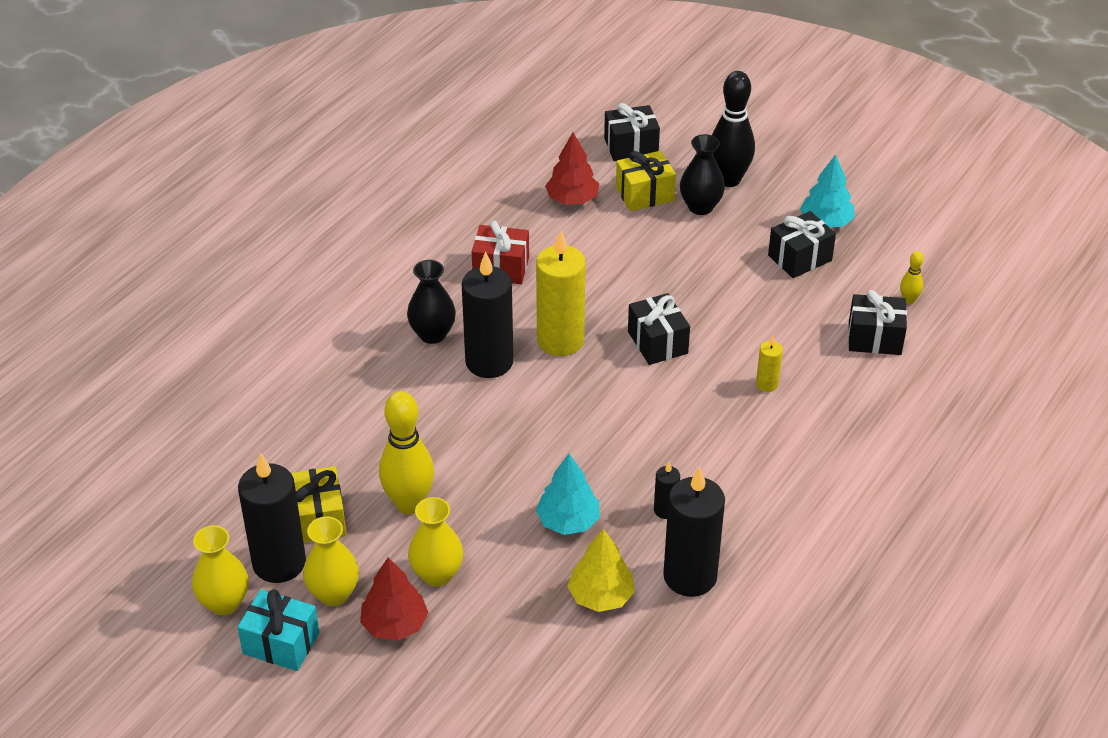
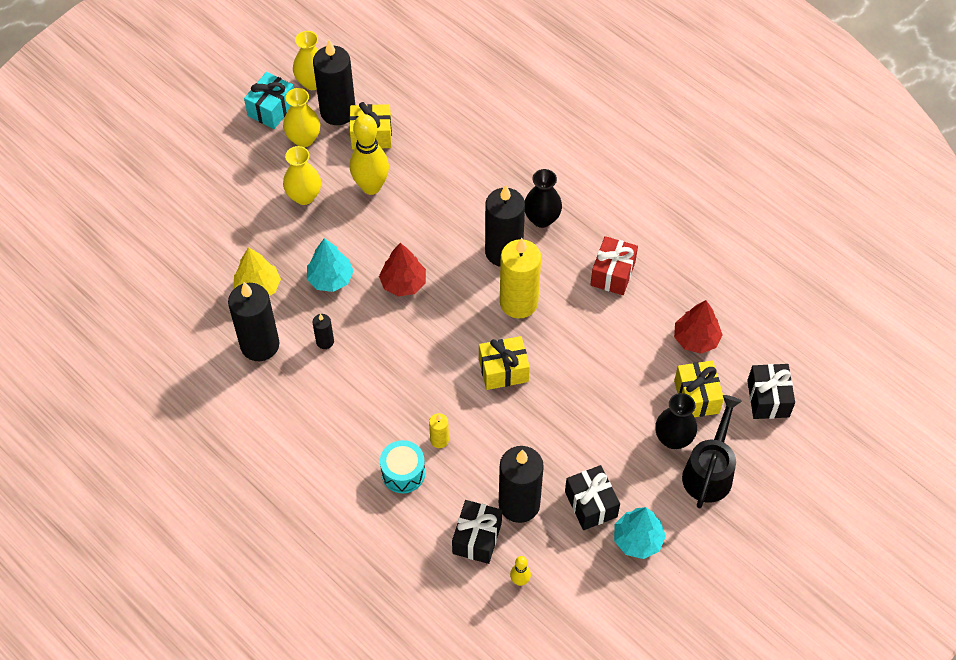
camera: 100 degrees right, 15 degrees up
(394, 624) = (269, 169): red tree -> red tree (403, 283)
(657, 342) = (503, 370): black gift -> yellow gift
(729, 180) = (709, 471): black bowling pin -> black watering can
(820, 409) = (403, 473): none -> turquoise drum
(821, 311) = (519, 504): none -> black candle

